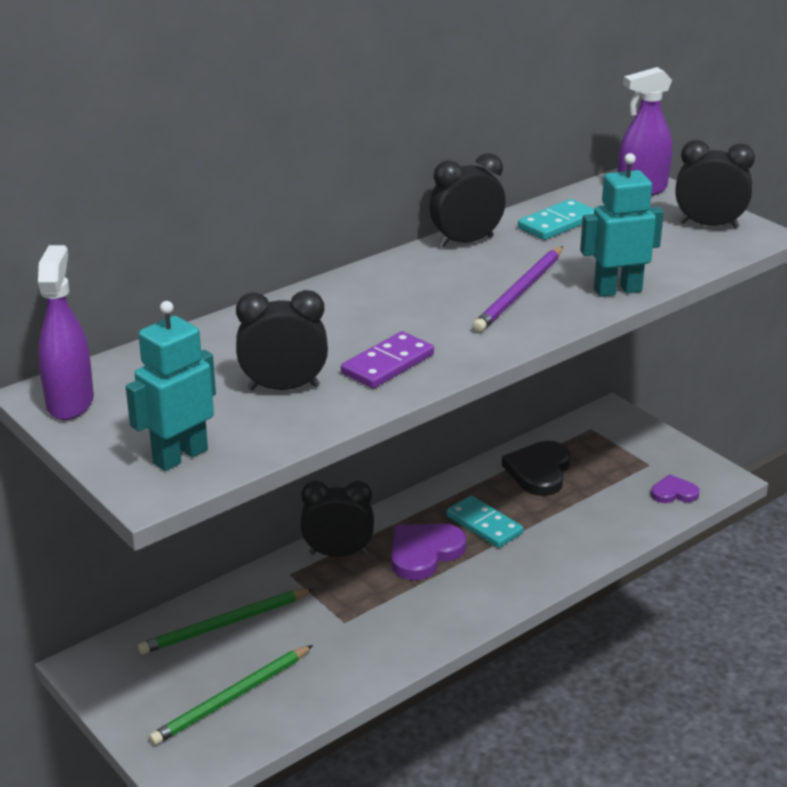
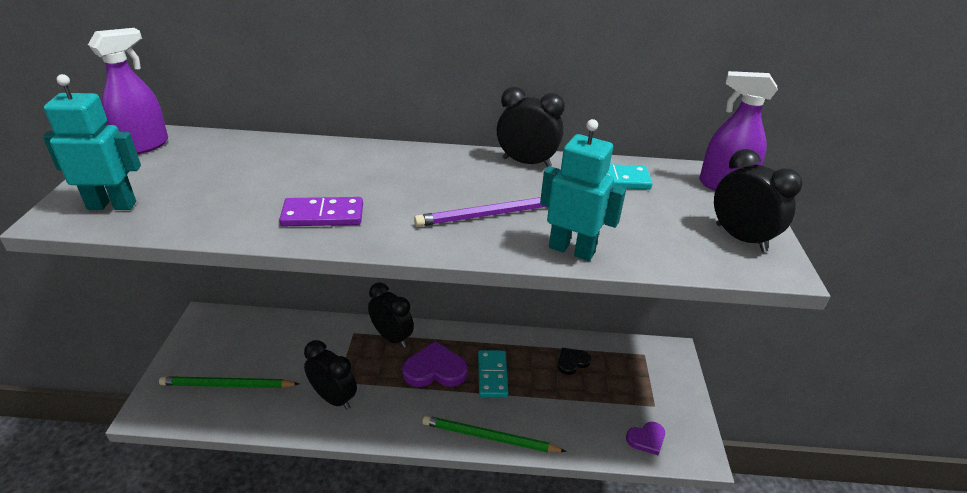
camera: 40 degrees right, 5 degrees up
(224, 624) = (285, 339): green pencil -> green pencil (489, 437)
(283, 387) = (242, 196): black clock -> black clock (333, 398)
(539, 471) = (572, 362): black heart -> black heart, size x0.58
(674, 493) = (646, 439): purple heart -> purple heart turned 120 degrees clockwise

